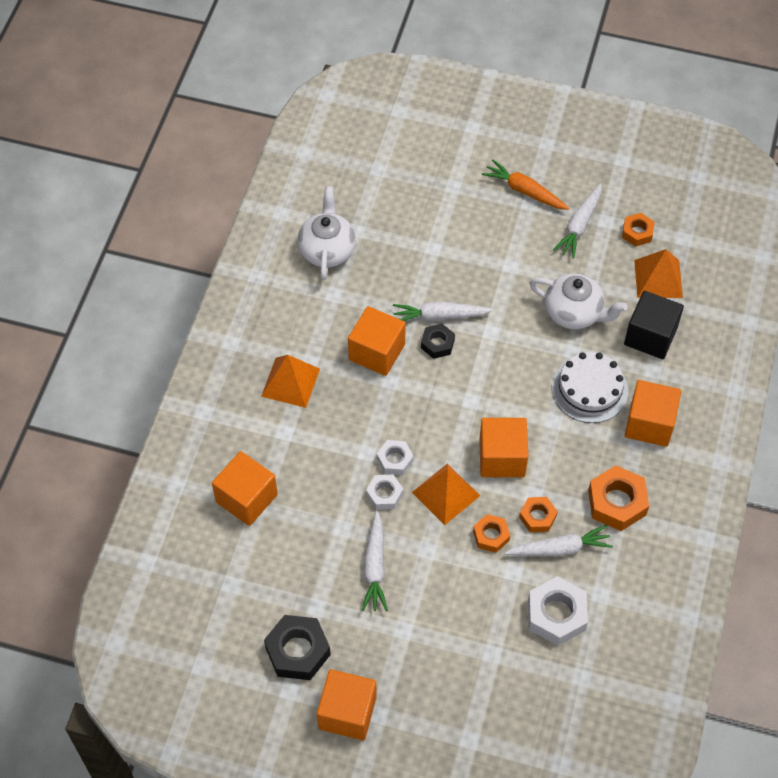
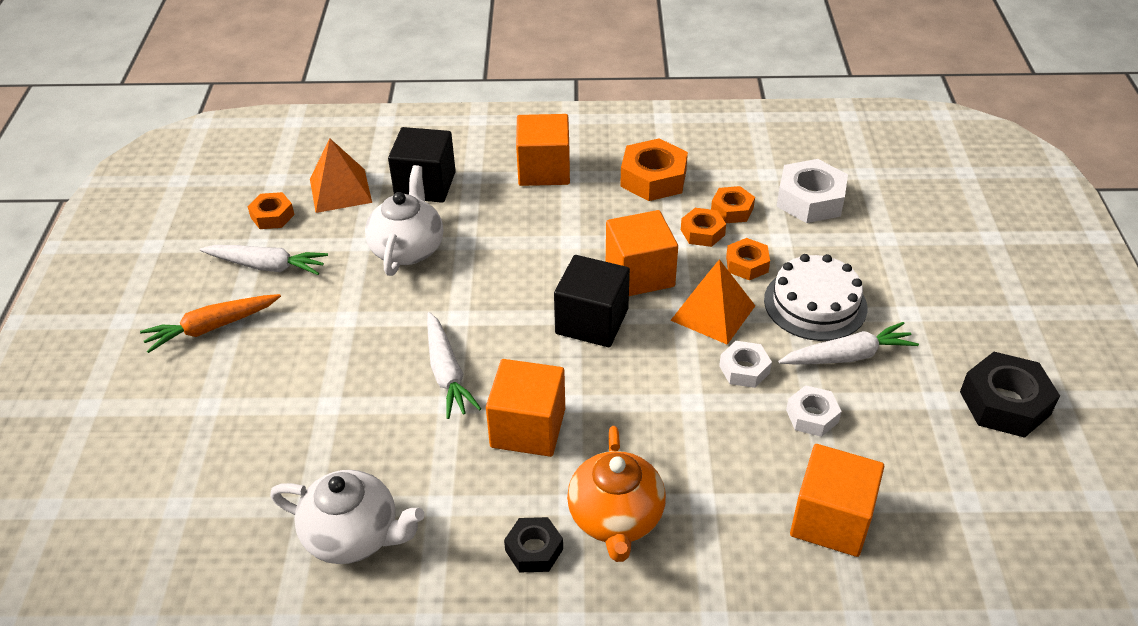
camera: 105 degrees left, 15 degrees down
(290, 382) = (616, 518): orange pyramid -> orange teapot
(327, 249) = (354, 536): white teapot -> white teapot turned 150 degrees counterclockwise
(347, 712) = (1041, 338): orange cube -> none
(395, 460) = (689, 370): white nut -> white nut (812, 416)
(437, 344) = (493, 366): black nut -> black nut (534, 549)
(461, 413) = (592, 321): none -> black cube
(524, 191) = (212, 327): orange carrot -> orange carrot turned 45 degrees clockwise
(559, 548) = (732, 210): white carrot -> orange nut
(589, 389) = (515, 220): white cake -> white cake (815, 303)

